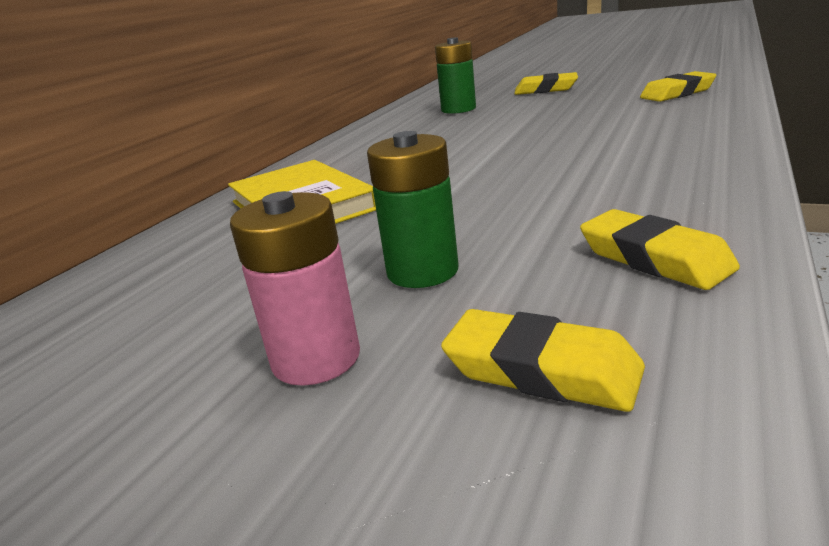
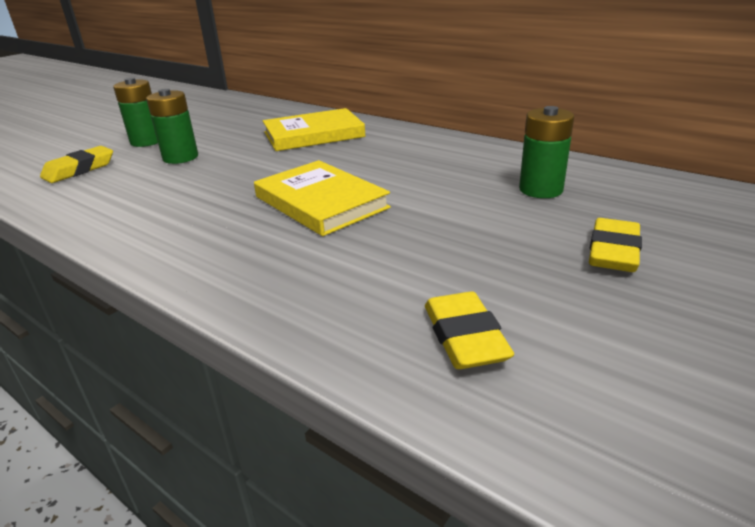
camera: 100 degrees right, 5 degrees up
(316, 358) = (147, 141): pink battery -> green battery
(534, 151) = (321, 202): none -> yellow book
(654, 258) = (104, 202): yellow eraser -> none

